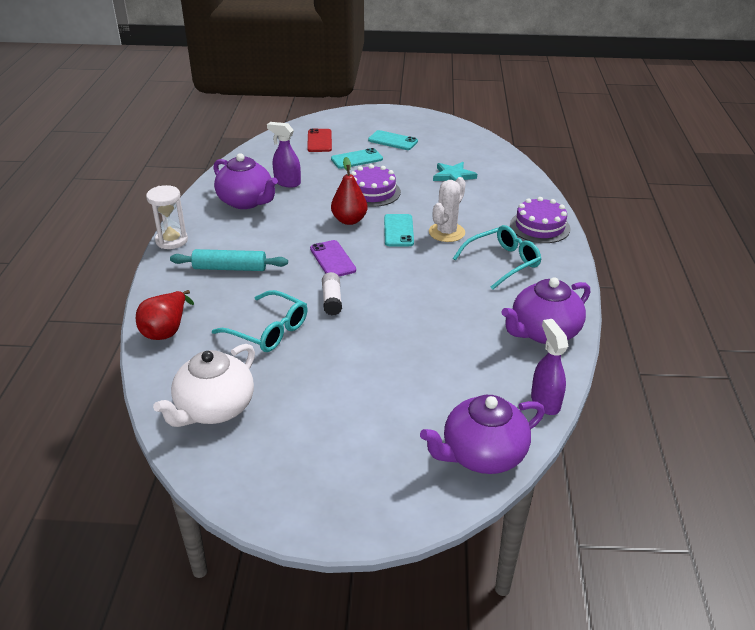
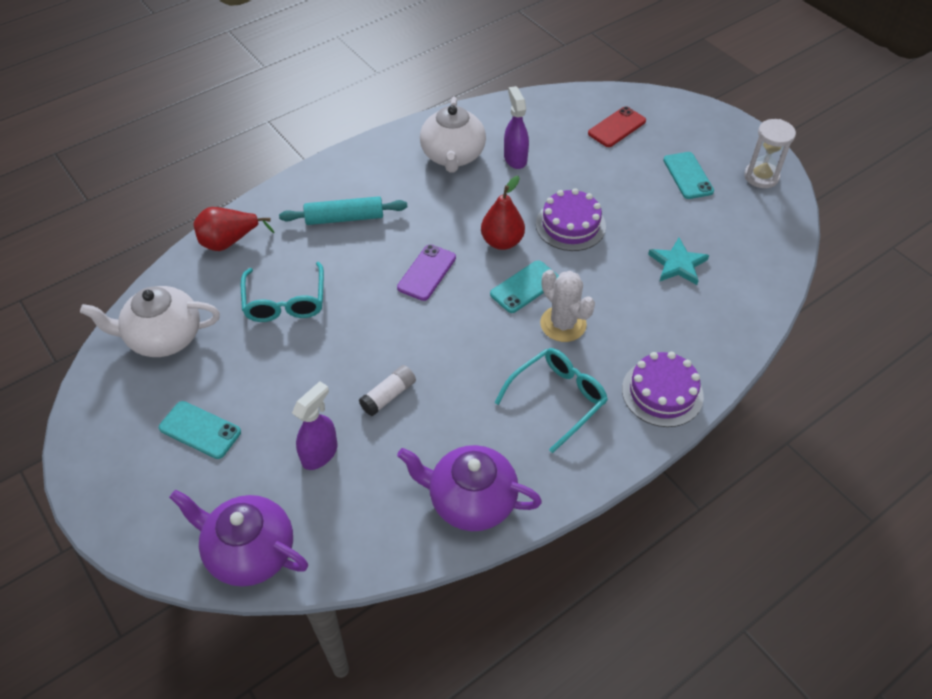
camera: 50 degrees right, 15 degrees up
(171, 241) = (345, 156): white hourglass -> white hourglass (761, 177)
(230, 268) = (344, 218): turquoise rolling pin -> turquoise rolling pin turned 60 degrees counterclockwise
(246, 201) = (453, 156): purple teapot -> white teapot
(332, 300) = (366, 313): white glue stick -> white glue stick (388, 396)
(356, 159) = (617, 174): turquoise phone -> turquoise phone (200, 430)
(446, 232) = (563, 324): white cactus -> white cactus turned 60 degrees clockwise
(502, 263) = (557, 399): turquoise glasses -> turquoise glasses turned 60 degrees counterclockwise
(545, 401) = (362, 561): purple spray bottle -> purple spray bottle (320, 453)

